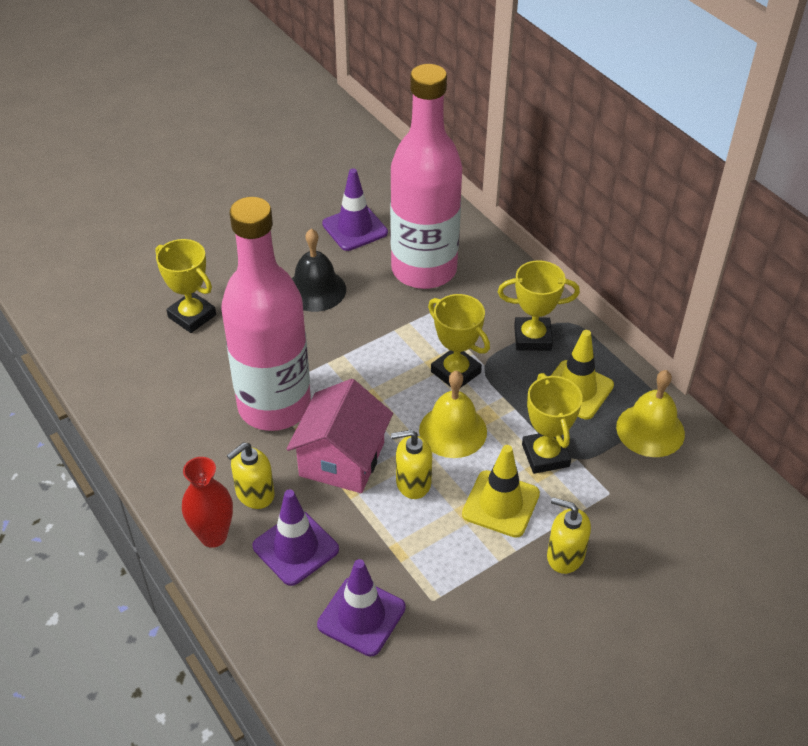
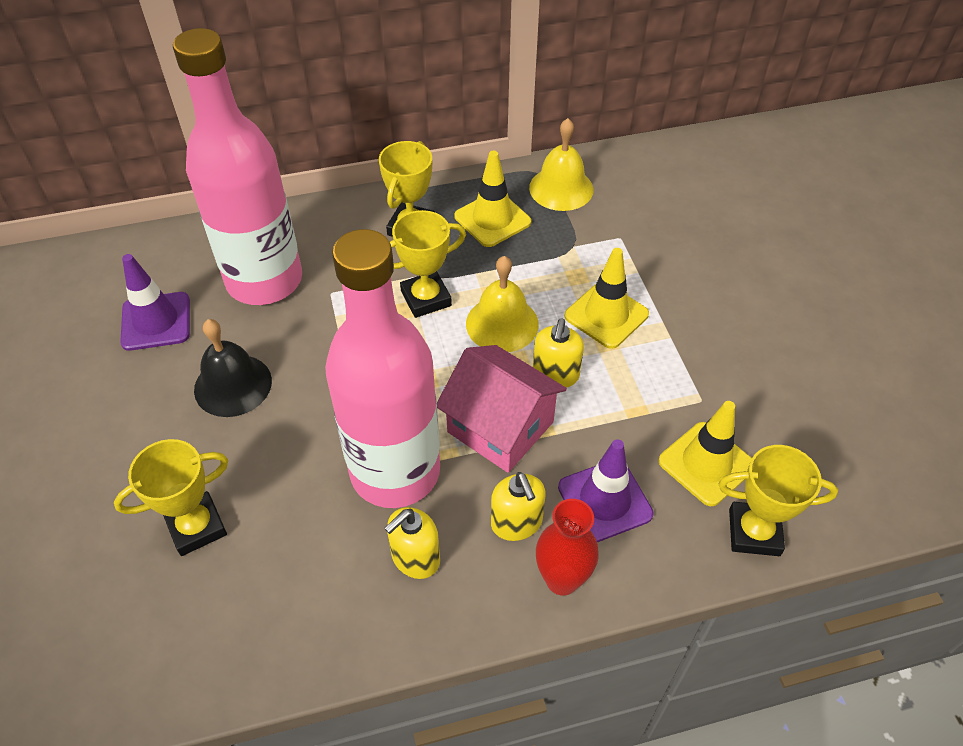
camera: 70 degrees left, 5 degrees up
(361, 616) = (706, 463): purple traffic cone -> yellow traffic cone
(545, 455) = (561, 266): yellow trophy -> yellow trophy (754, 532)
(565, 556) = (679, 289): yellow soap dispenser -> yellow soap dispenser (415, 558)

